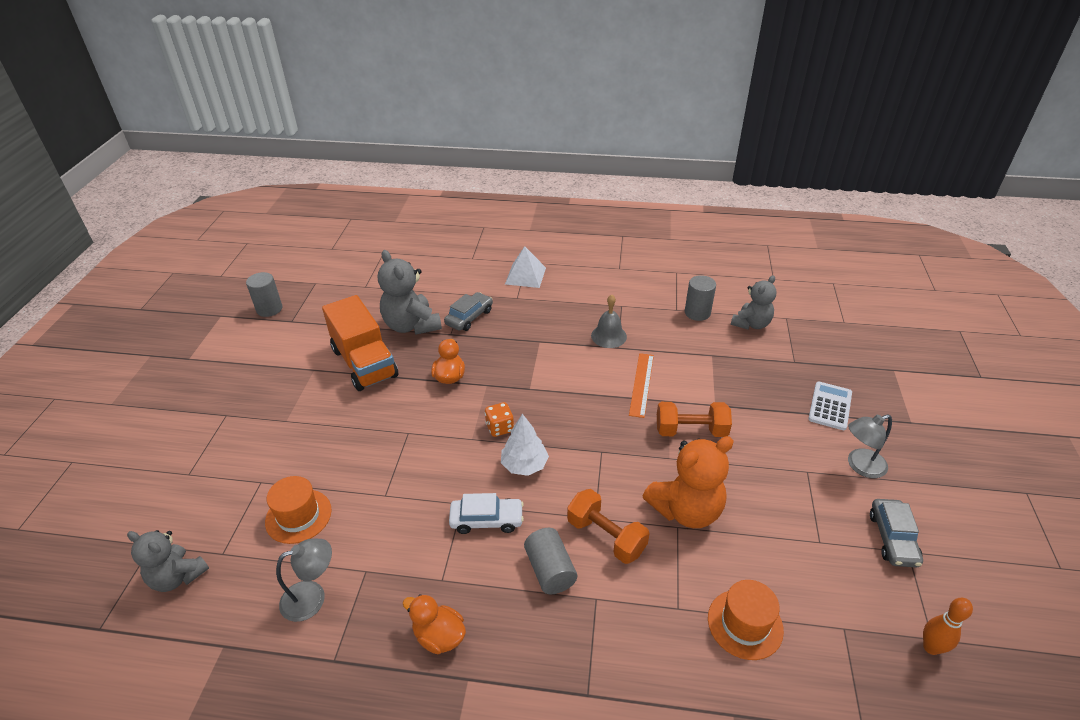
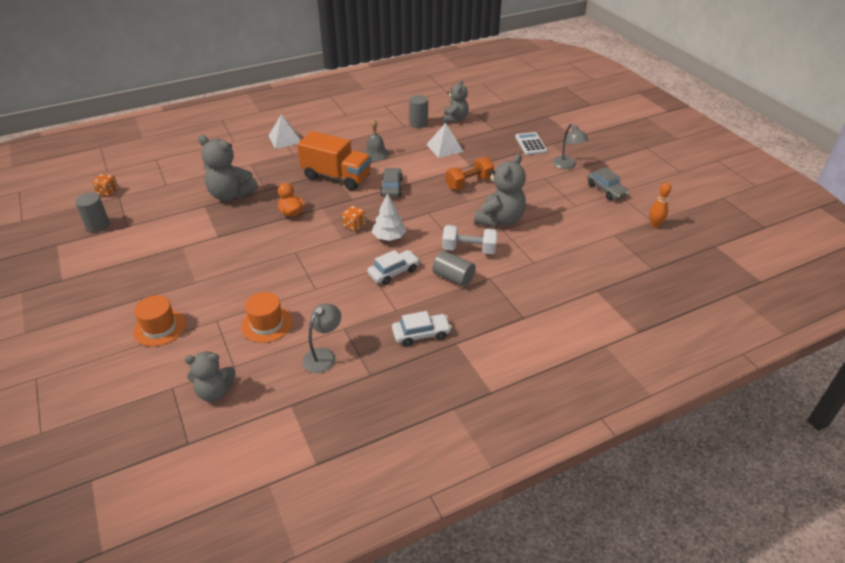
camera: 35 degrees left, 0 degrees up
(311, 274) = (108, 192): none -> orange dice
(364, 363) = (219, 228): orange truck -> orange truck (337, 177)
(439, 636) = (421, 334): orange duck -> white car
(469, 317) = (269, 175): grey car -> grey car (391, 188)
(606, 536) = (469, 249): orange dumbbell -> white dumbbell
(641, 384) = (420, 171): orange ruler -> none
(686, 510) = (500, 220): orange teddy bear -> grey teddy bear
(702, 362) = (444, 148): none -> white pyramid
(745, 624) = (570, 254): orange hat -> orange hat (160, 327)
(860, 466) = (567, 165): grey lamp -> grey lamp turned 60 degrees counterclockwise

